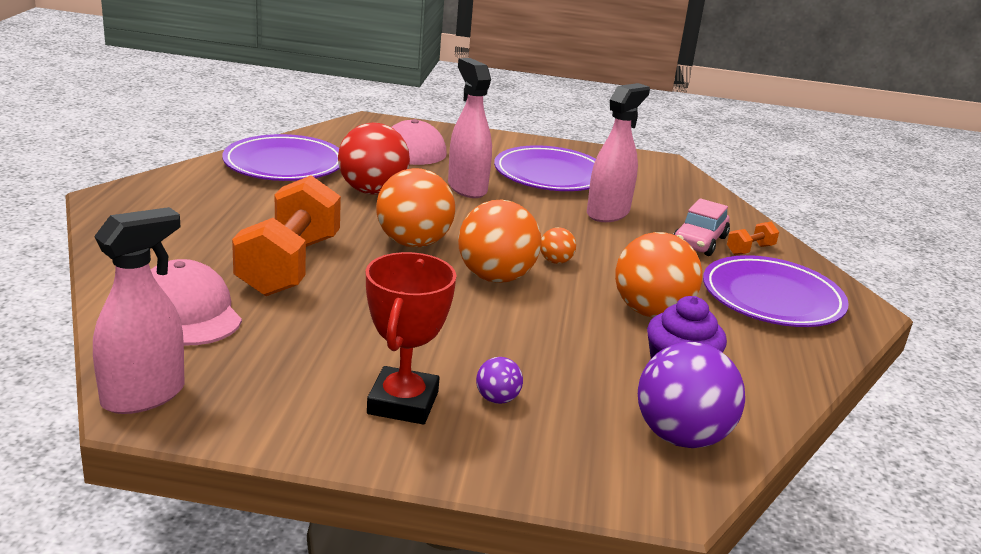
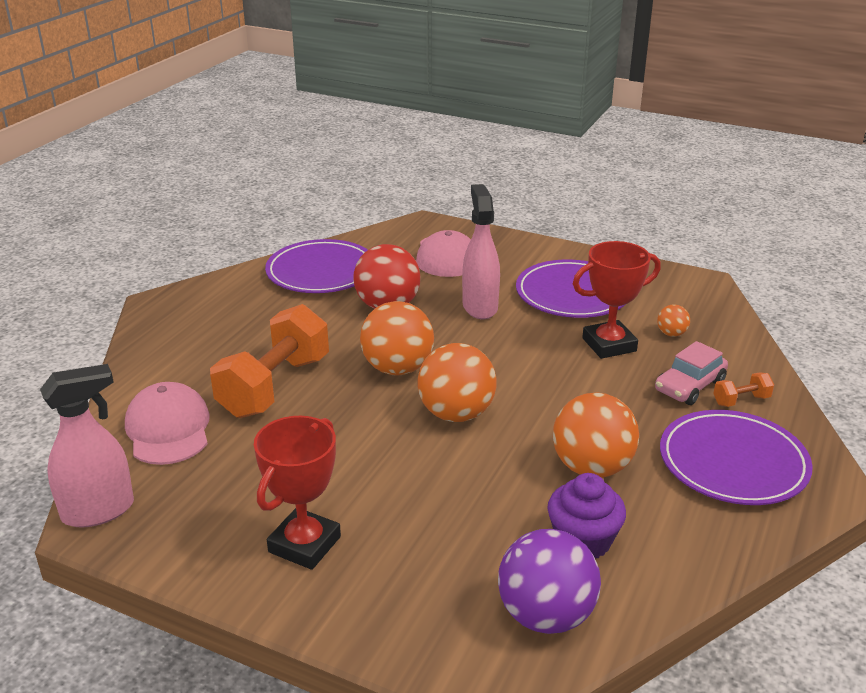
camera: 20 degrees right, 5 degrees up
(497, 399) = (390, 551): purple ball -> none
(555, 261) = (524, 400): orange ball -> orange ball (671, 334)
(608, 213) = (609, 345): pink spray bottle -> red trophy

